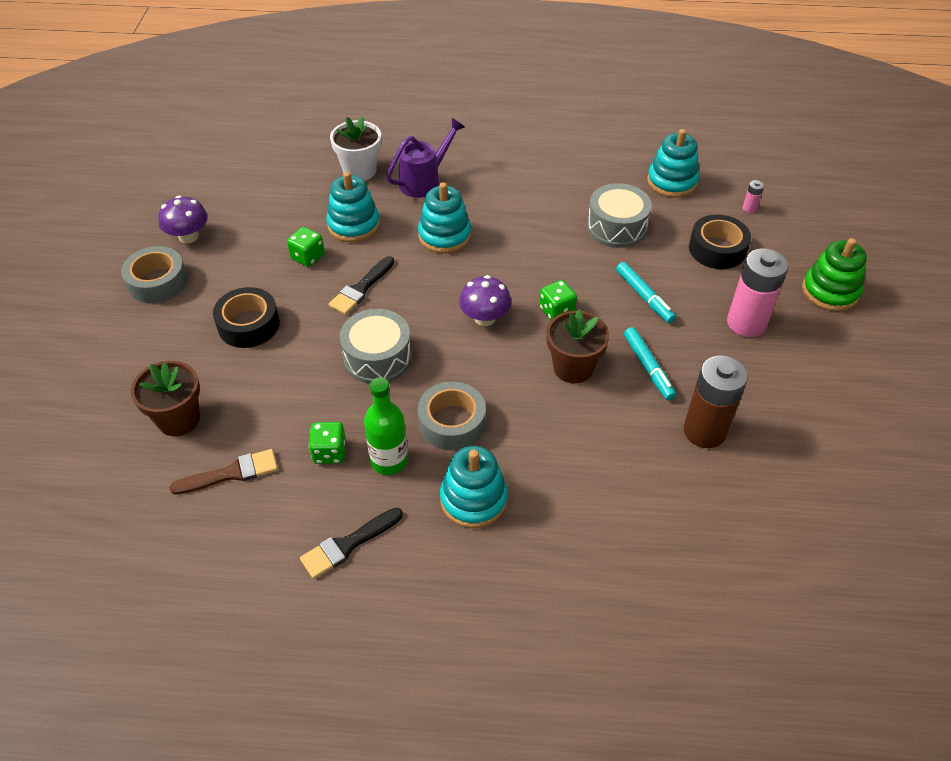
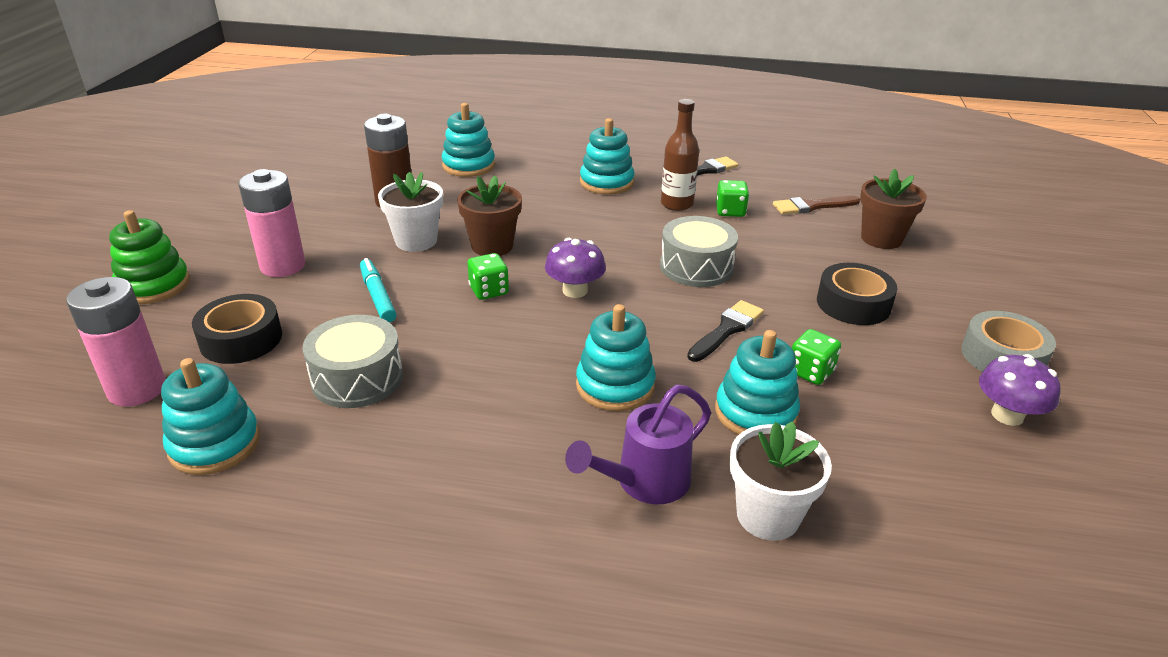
camera: 175 degrees left, 15 degrees down
(389, 460) = (677, 204): green bottle -> brown bottle
(452, 422) = (620, 220): grey tape -> none
(648, 368) = (416, 241): turquoise marker -> white flower pot
(656, 521) = (468, 166): none -> turquoise stacking toy
(749, 208) = (137, 389): pink battery -> pink battery, size x2.45

